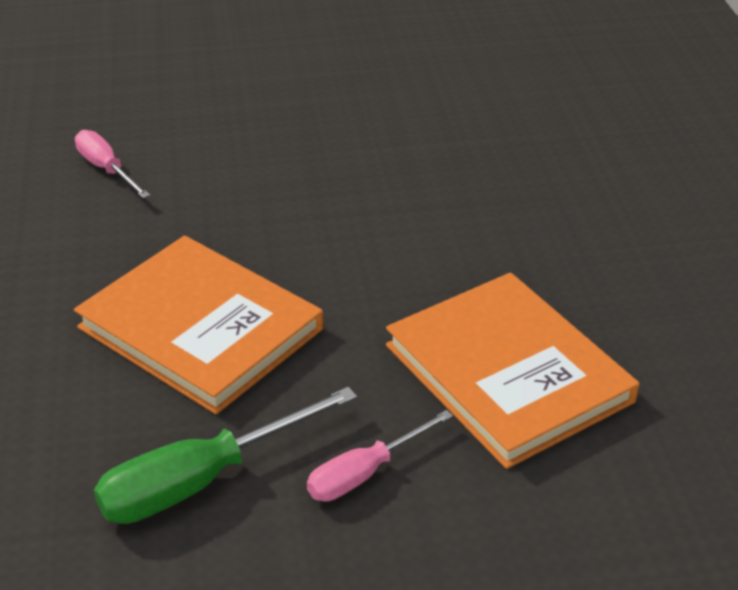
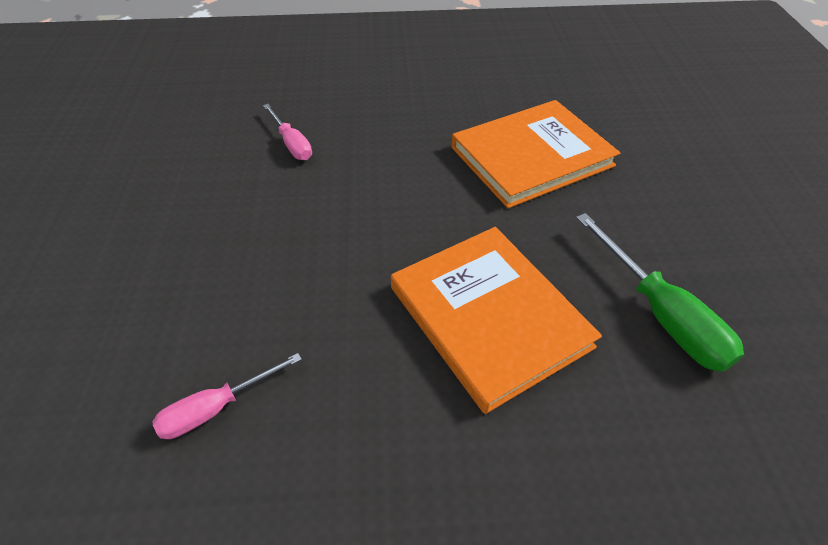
camera: 85 degrees left, 10 degrees up
(200, 328) = (489, 317): orange book -> orange book turned 75 degrees counterclockwise
(364, 473) = (632, 226): pink screwdriver -> pink screwdriver (292, 144)

